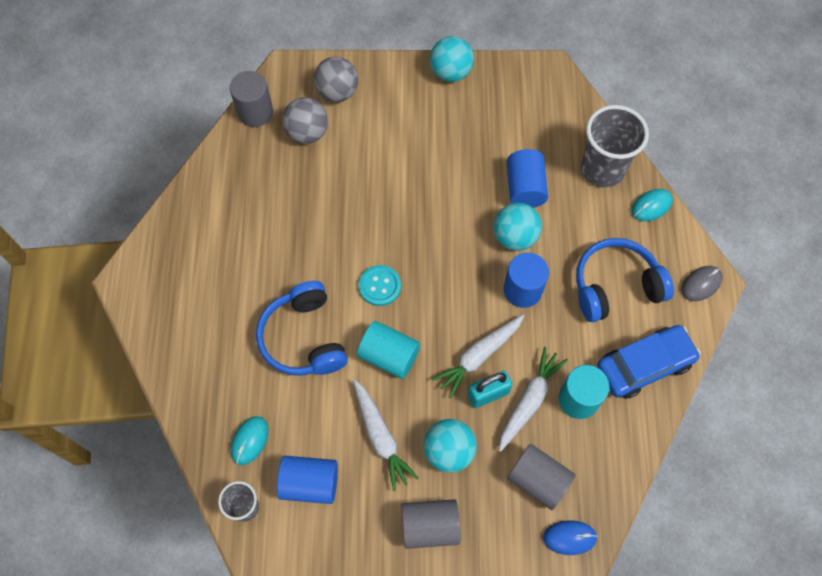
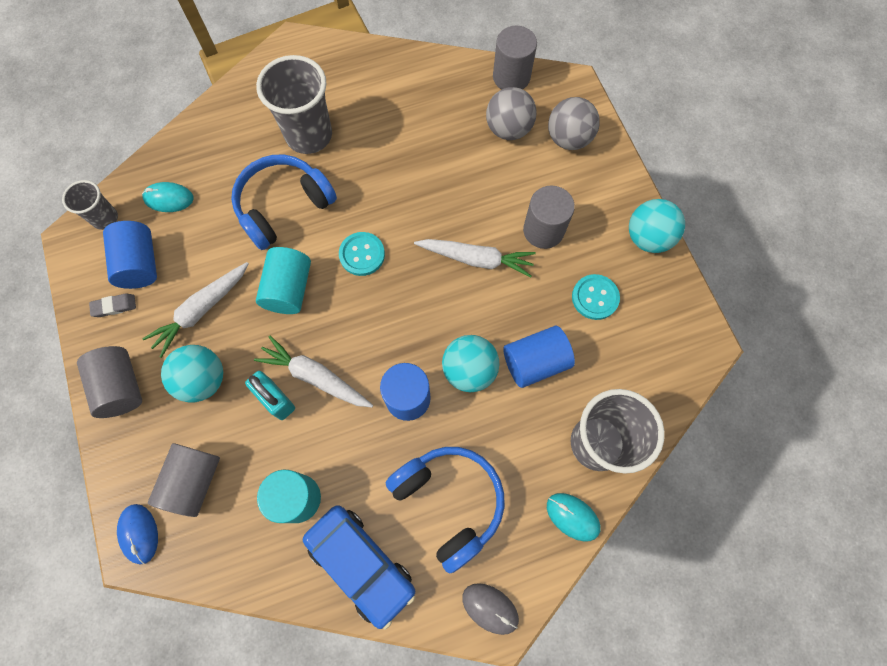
camera: 70 degrees right, 5 degrees up
(238, 295) = (309, 135): none -> grey cup
(346, 517) = (114, 306): none -> grey eraser
(414, 141) = (543, 230): none -> grey cylinder
(487, 127) = (595, 297): none -> turquoise button
(529, 401) = (280, 445): white carrot -> white carrot (476, 259)

